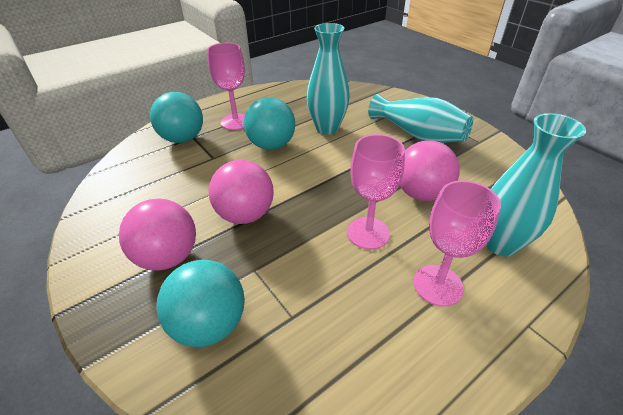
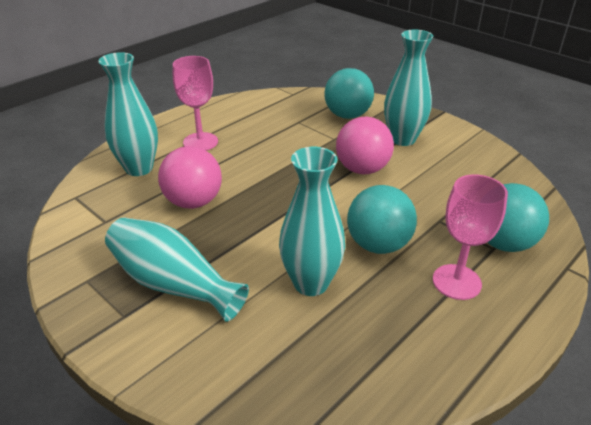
camera: 170 degrees right, 5 degrees down
(168, 257) = (402, 139): pink ball -> turquoise vase
(368, 233) = (250, 166): pink goblet -> none

